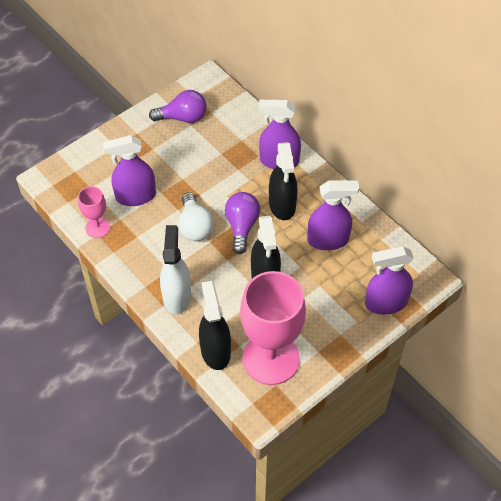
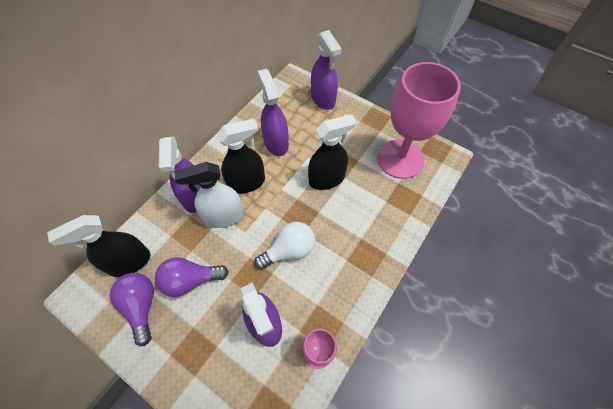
camera: 105 degrees left, 5 degrees up
(177, 296) = (372, 244): white spray bottle -> white spray bottle (223, 216)
(215, 350) = (411, 198): black spray bottle -> black spray bottle (129, 262)
(242, 226) = (279, 209): purple light bulb -> purple light bulb (191, 280)

